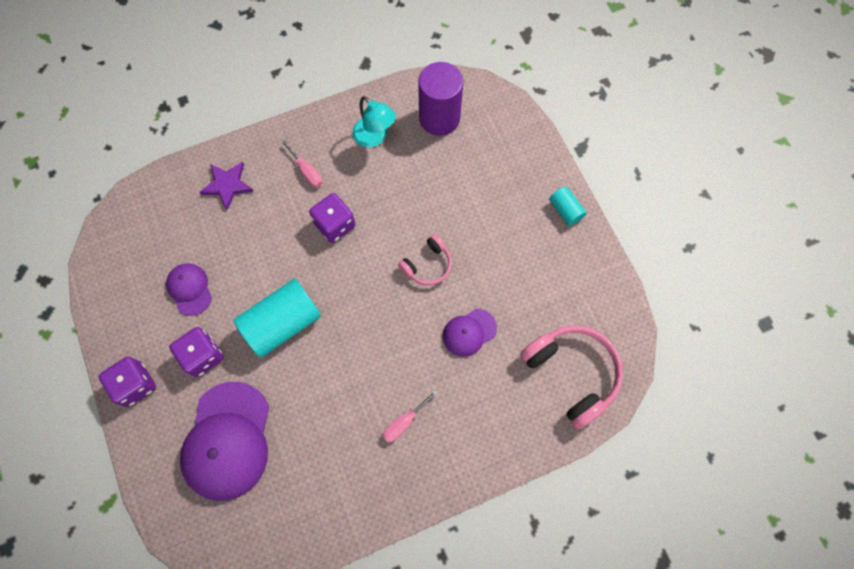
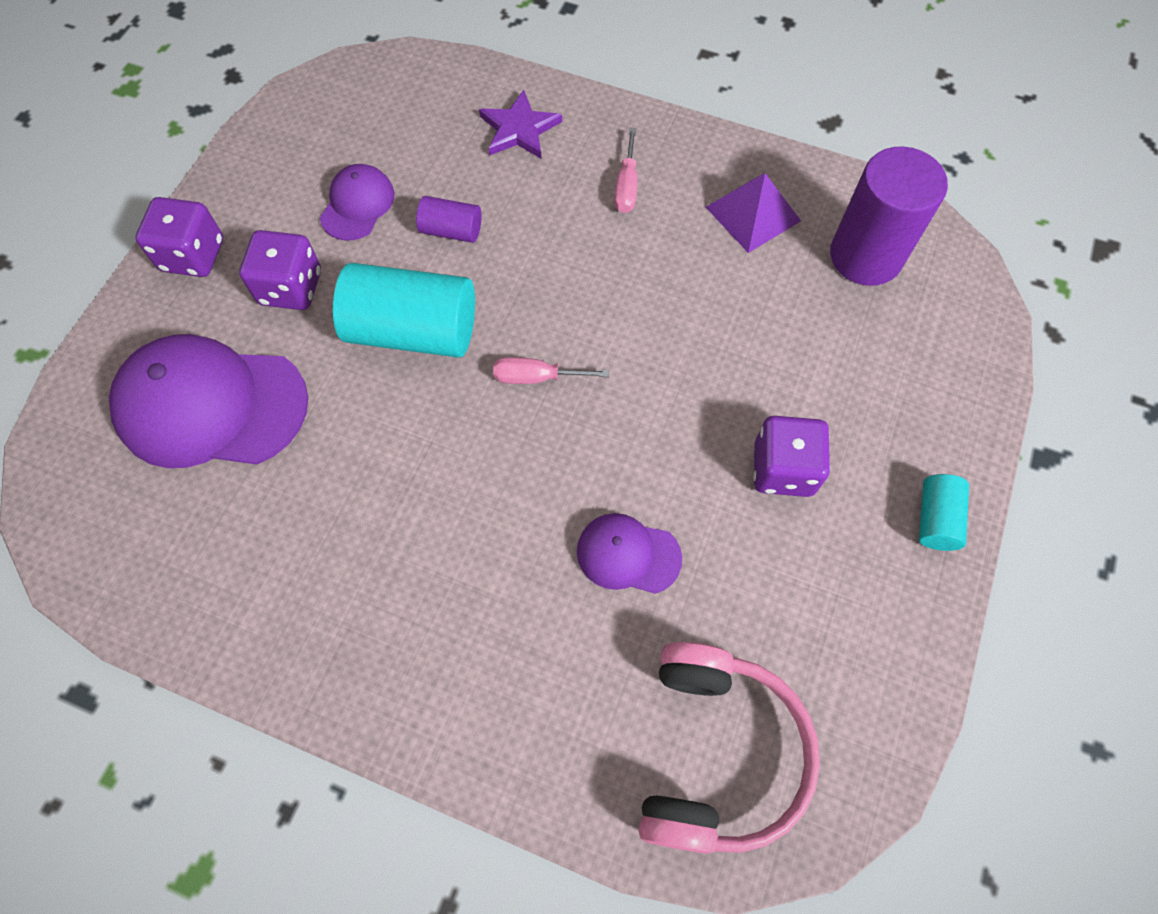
camera: 45 degrees right, 5 degrees down
(227, 441) = (211, 405): purple cap -> purple cap turned 45 degrees clockwise
(249, 262) = (451, 230): none -> purple cylinder
(335, 225) = (595, 273): purple dice -> purple dice (783, 469)
(375, 138) = (753, 213): turquoise lamp -> purple pyramid
(404, 422) = (425, 586): pink screwdriver -> pink screwdriver (536, 377)
(427, 265) = (661, 420): pink headphones -> none

